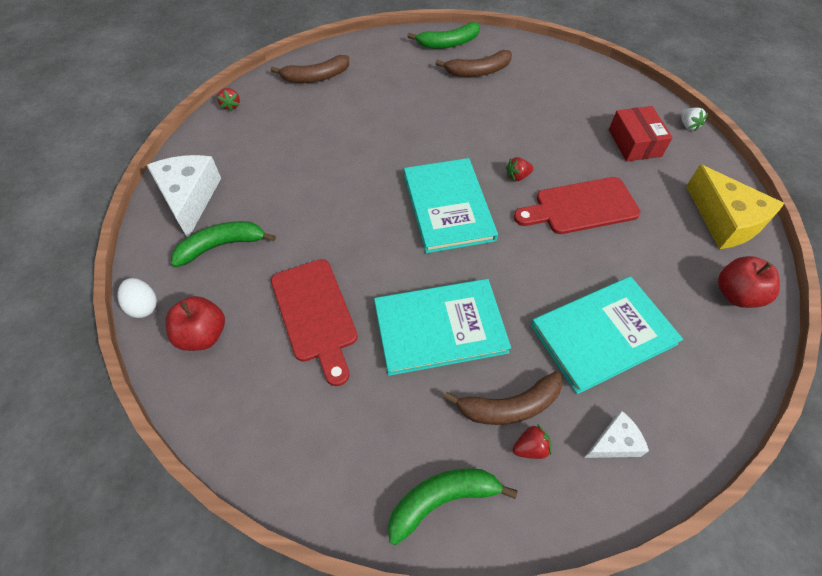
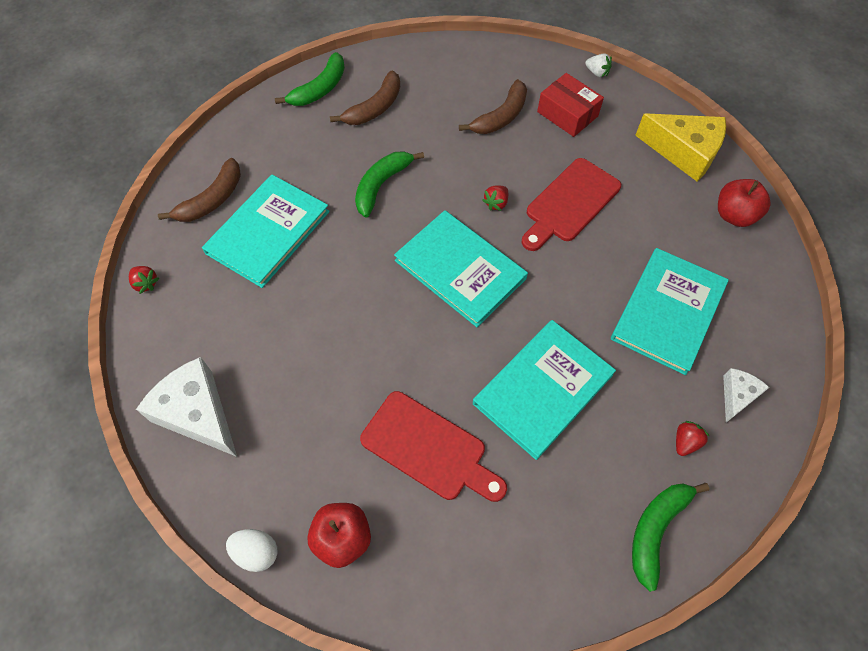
camera: 35 degrees left, 5 degrees up
(222, 246) = (279, 441): green banana -> green banana (381, 185)
(333, 114) = (268, 232): none -> turquoise book
(509, 406) = (646, 419): brown banana -> brown banana (501, 117)

